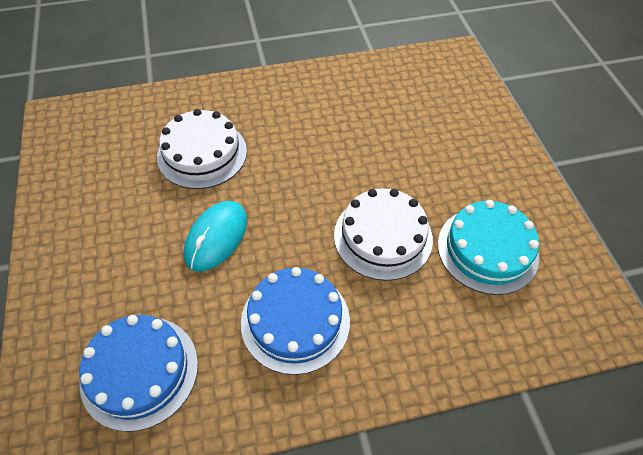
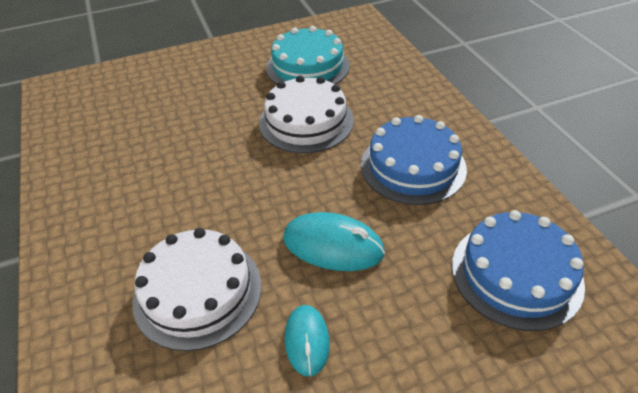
camera: 95 degrees left, 10 degrees down
(140, 211) = (307, 341): none -> turquoise mouse

